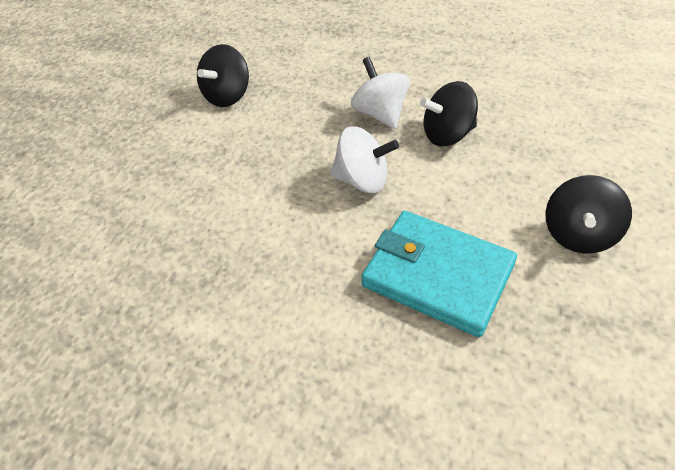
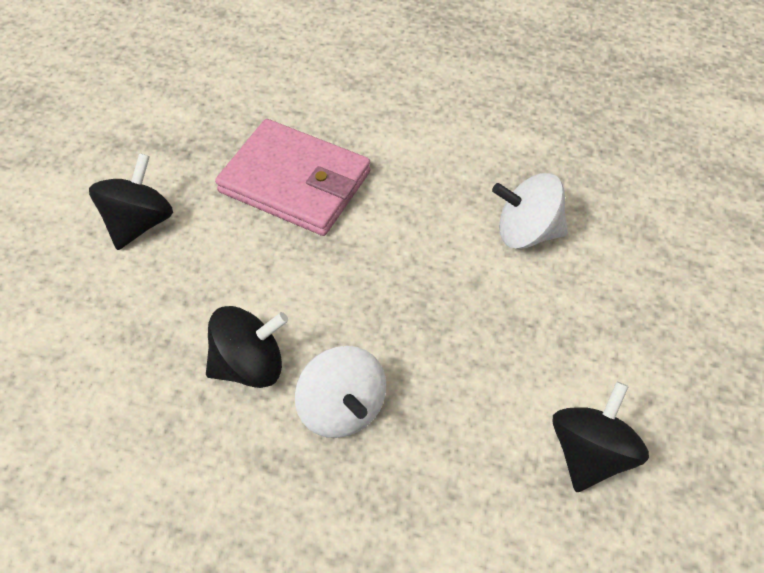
camera: 175 degrees right, 5 degrees up
(362, 180) = (369, 292): white spinning top -> white spinning top (527, 232)
(437, 275) = (295, 182): turquoise wallet -> pink wallet

